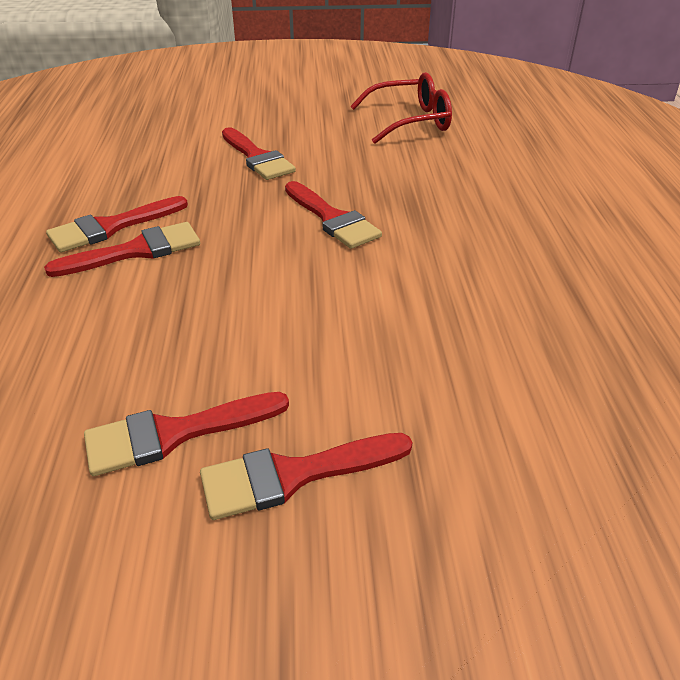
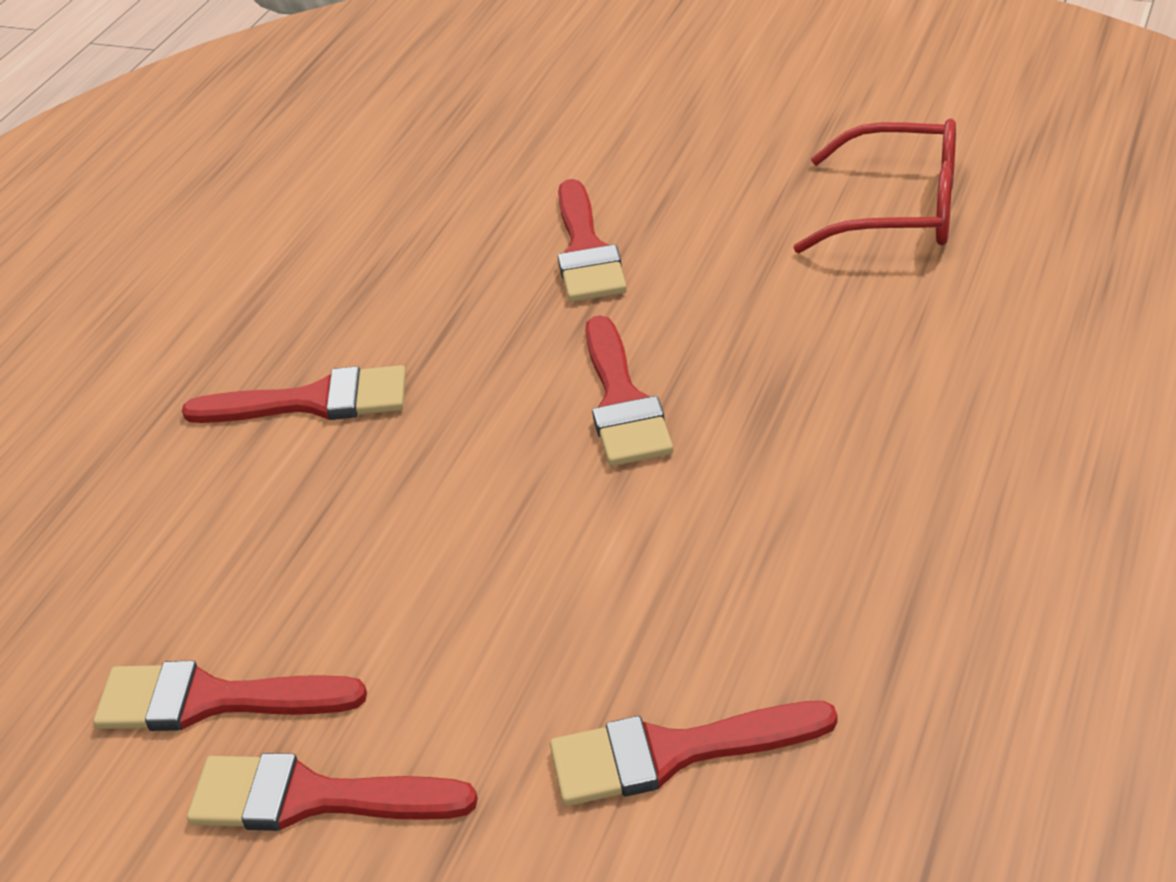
camera: 30 degrees right, 0 degrees up
(111, 227) = (303, 350): red brush -> red brush (672, 753)

